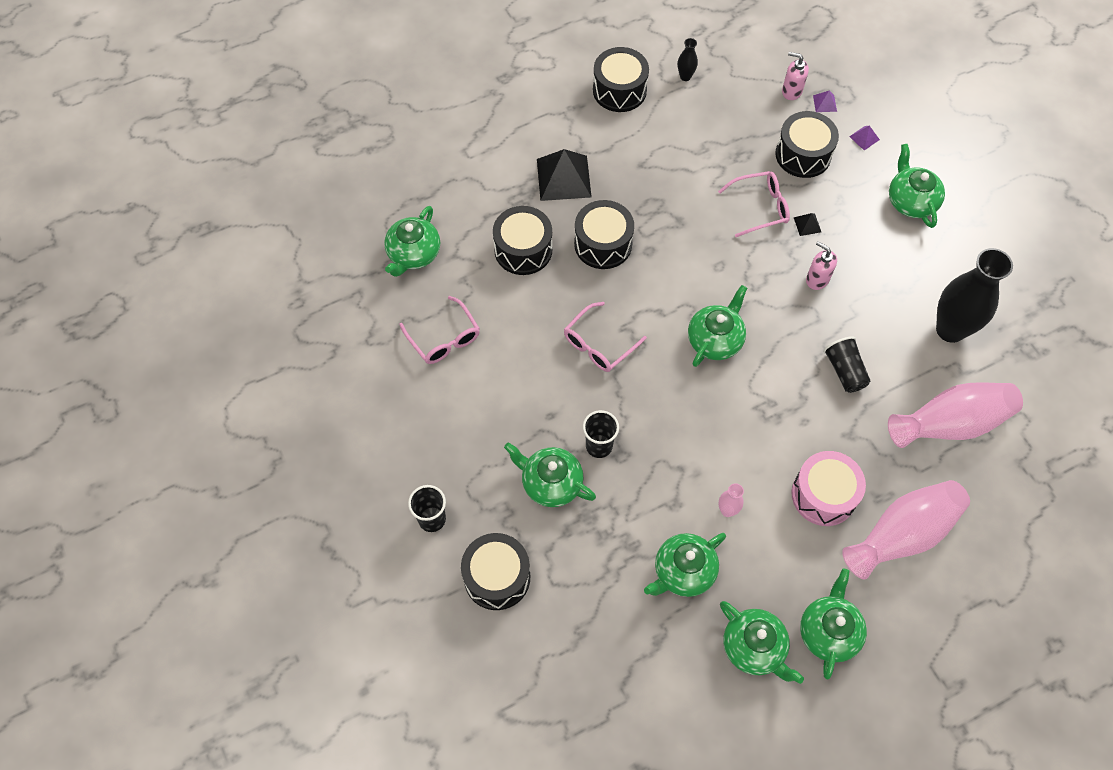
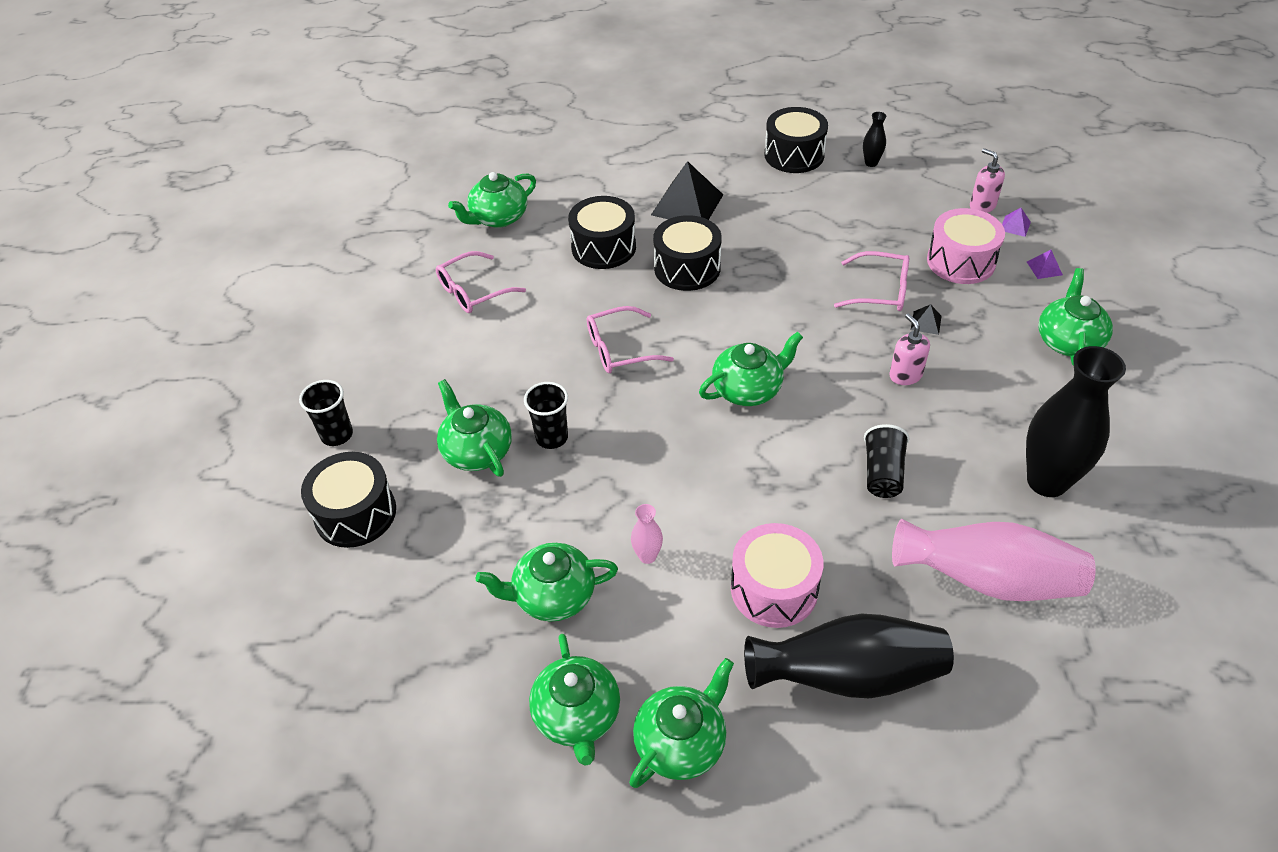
camera: 30 degrees right, 15 degrees down
(444, 339) = (472, 292): pink glasses -> pink glasses turned 60 degrees clockwise
(803, 155) = (961, 261): black drum -> pink drum
(902, 535) = (848, 675): pink vase -> black vase

